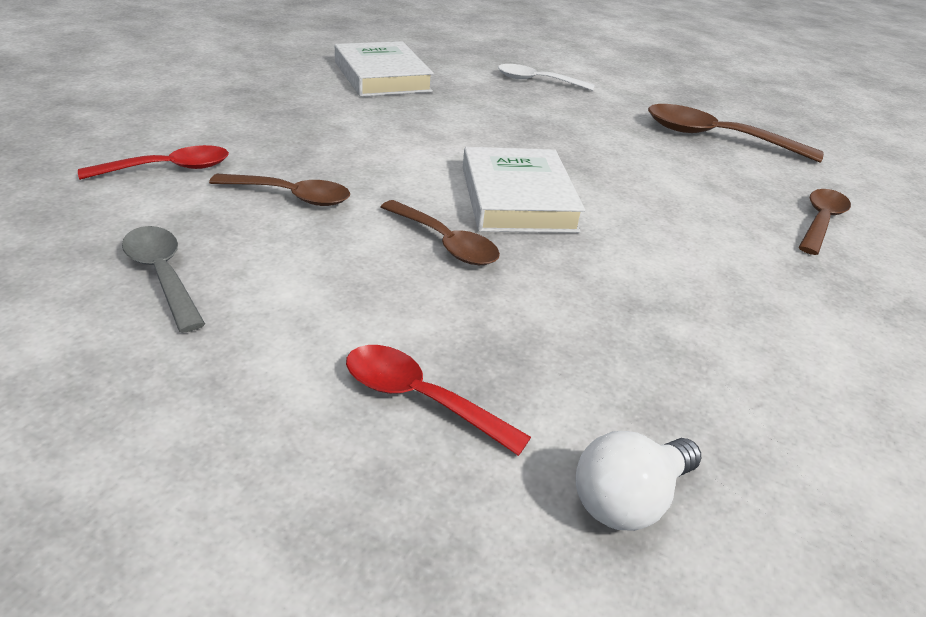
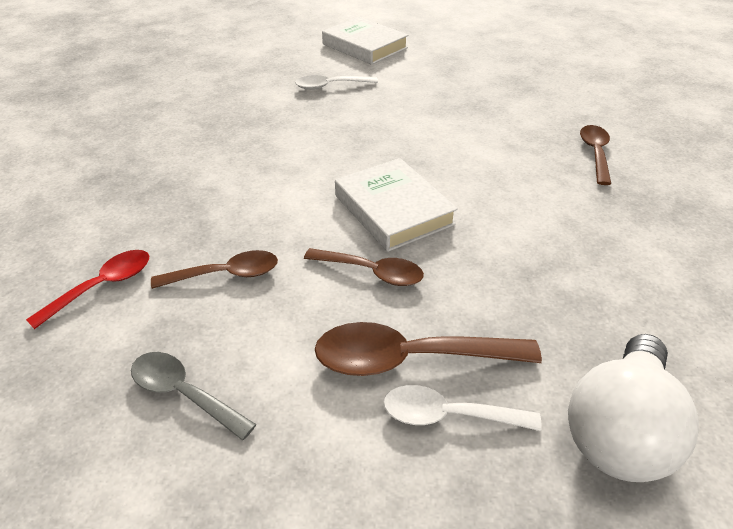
camera: 20 degrees left, 5 degrees up
(382, 76) = (206, 122): white book -> white book (364, 46)
(419, 398) = (448, 415): red spoon -> white spoon
(628, 499) = (619, 430): white light bulb -> white light bulb, size x1.72
(716, 138) = (488, 100): brown spoon -> brown spoon (409, 359)

